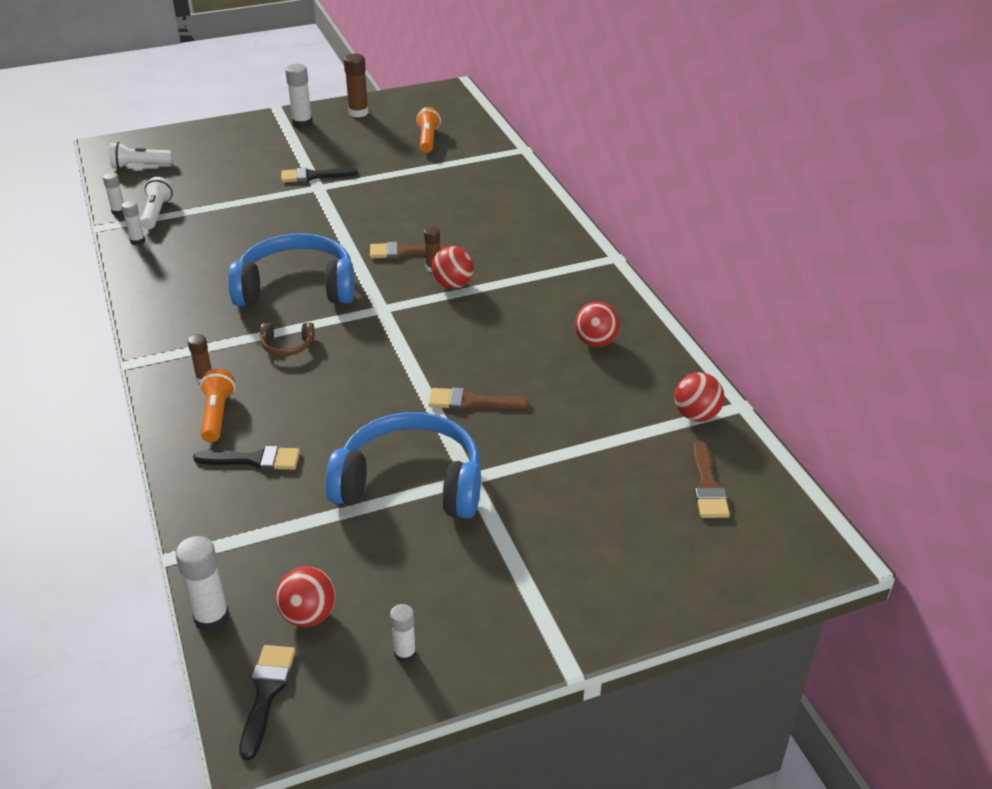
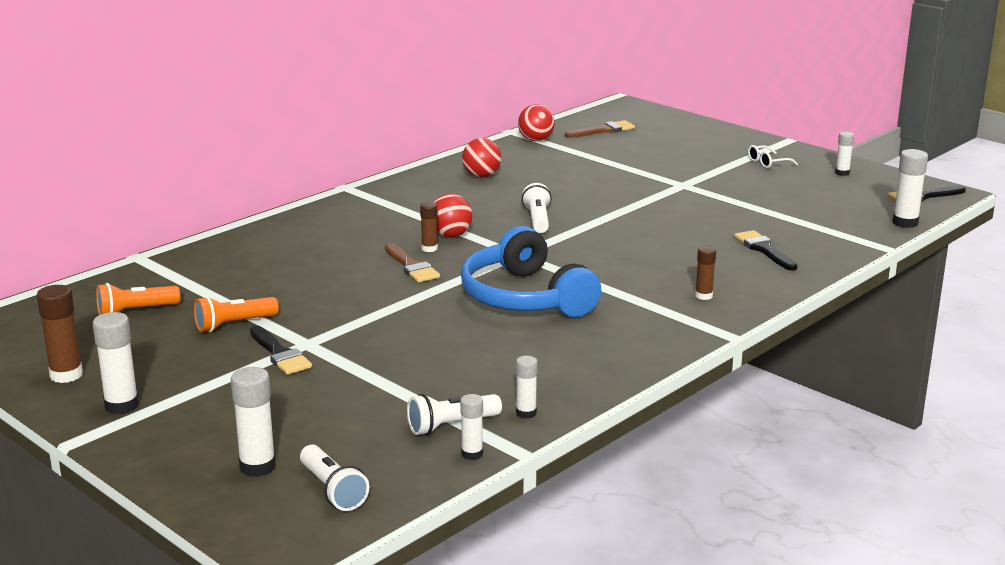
camera: 115 degrees left, 15 degrees down
(189, 150) = (257, 467): none -> white glue stick
(217, 415) = (738, 277): orange flashlight -> orange flashlight (234, 324)
(287, 346) = (618, 276): brown headphones -> none
(308, 615) = (859, 200): red ball -> none
(411, 483) = (712, 199): blue headphones -> none
(449, 341) = (537, 220): none -> white flashlight
(471, 402) = (604, 199): brown brush -> none
(493, 593) = (767, 163): none -> white glasses

